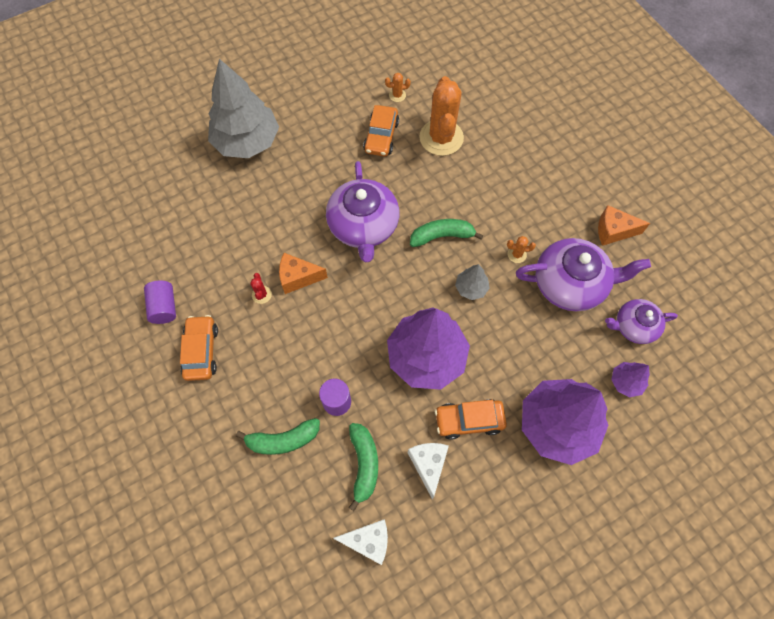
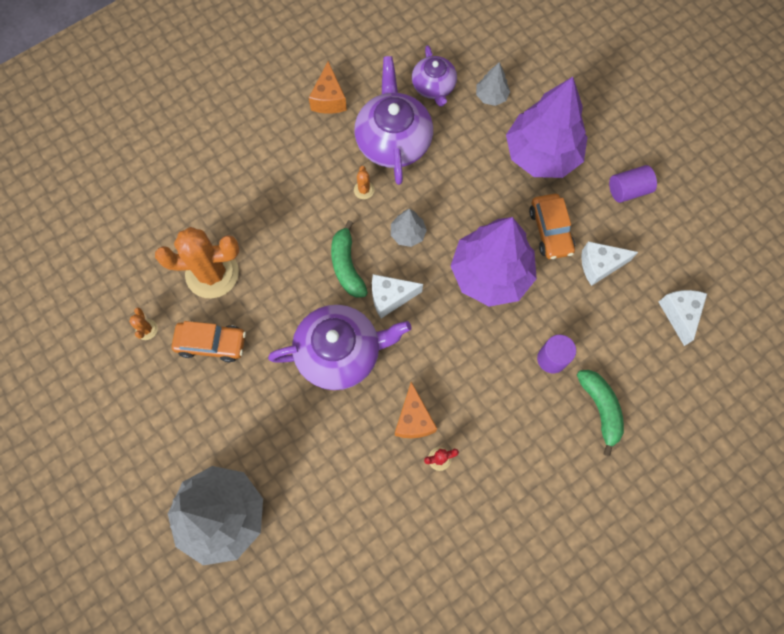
camera: 95 degrees left, 5 degrees up
(164, 307) = (468, 576): purple cylinder -> purple cylinder (628, 190)
(201, 351) = (517, 517): orange car -> none
(364, 464) = (610, 325): green banana -> none
(409, 268) = (390, 297): none -> white cheese
(625, 382) = (491, 96): purple tree -> grey tree

